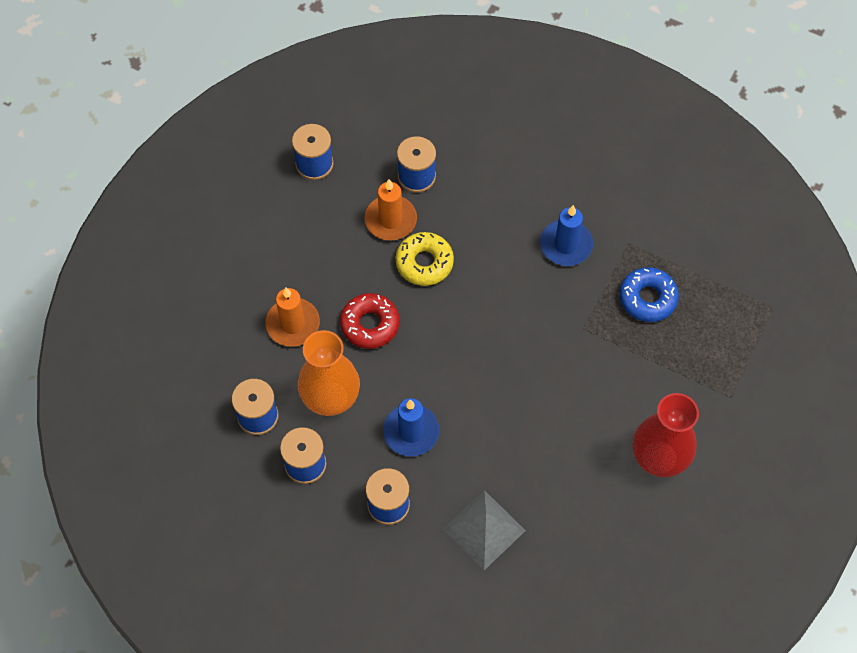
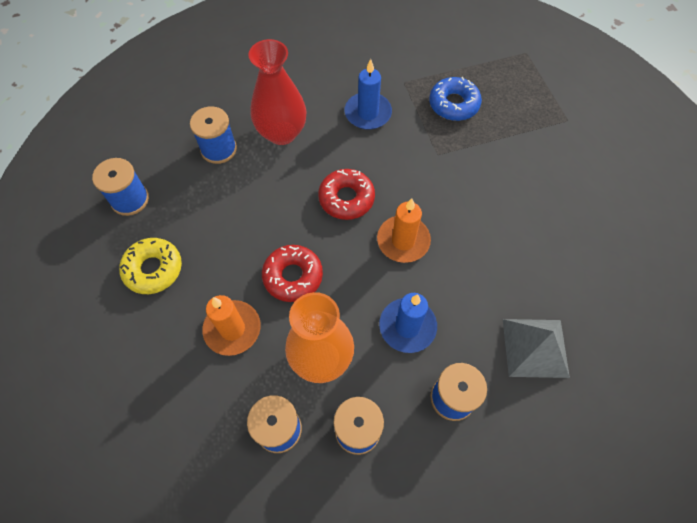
camera: 45 degrees left, 0 degrees up
(390, 220) = (230, 192): orange candle -> orange candle (403, 241)
(424, 263) = (286, 200): yellow donut -> yellow donut (153, 269)
(470, 301) = (346, 198): none -> red donut
(659, 457) = (576, 192): red vase -> red vase (282, 133)

